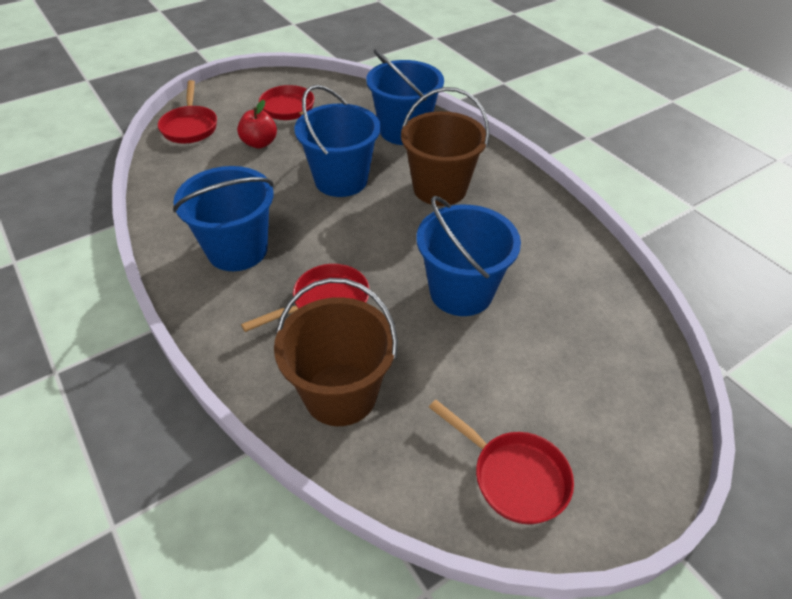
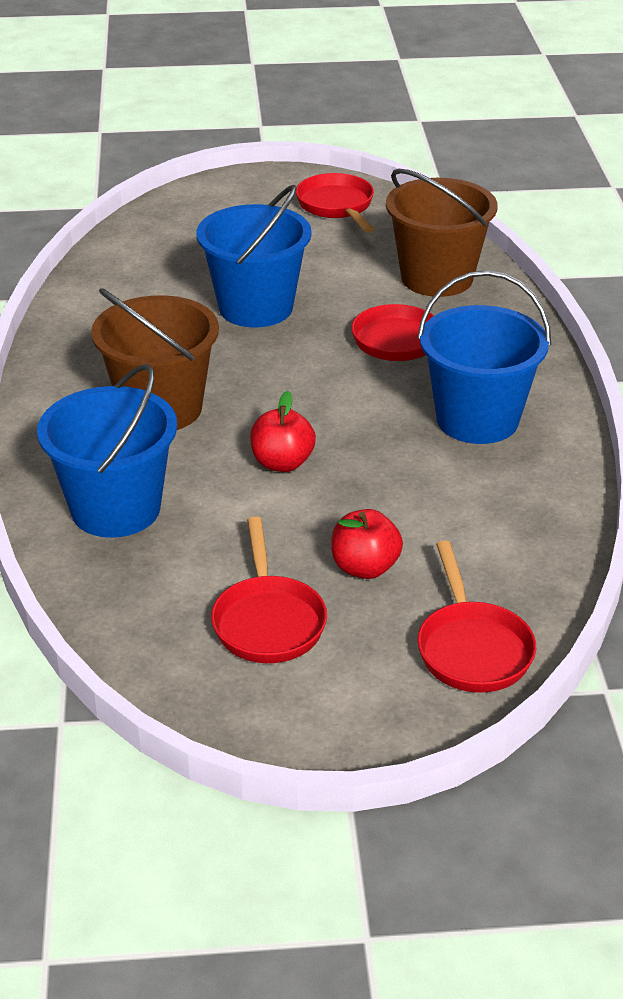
camera: 150 degrees left, 10 degrees down
(190, 127) = (472, 648): red pan -> red pan turned 150 degrees clockwise
(341, 180) = (282, 463): blue bucket -> red apple

